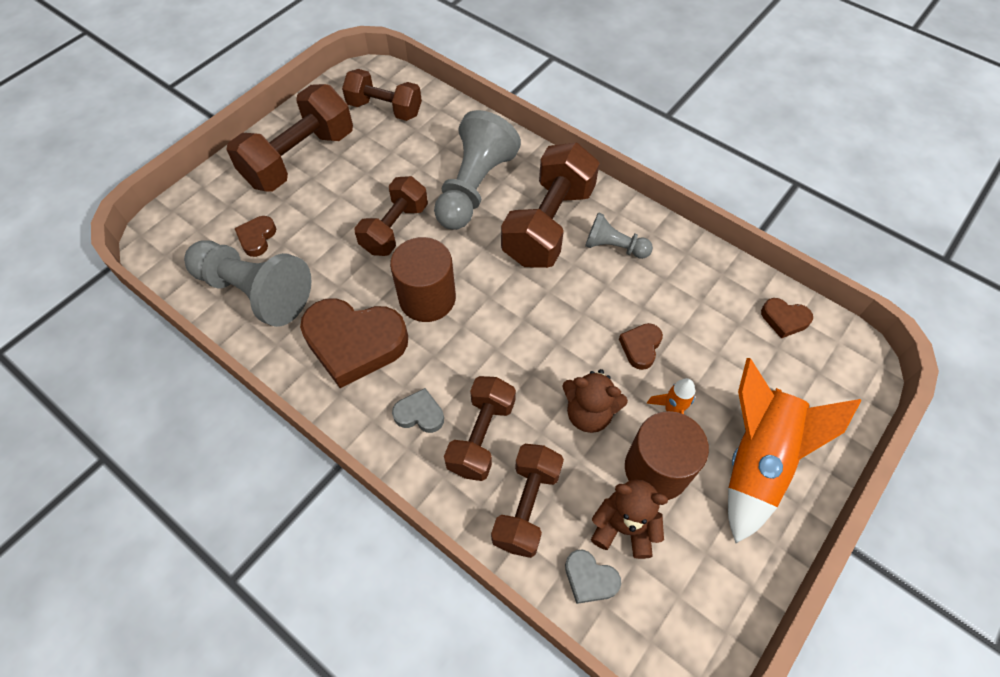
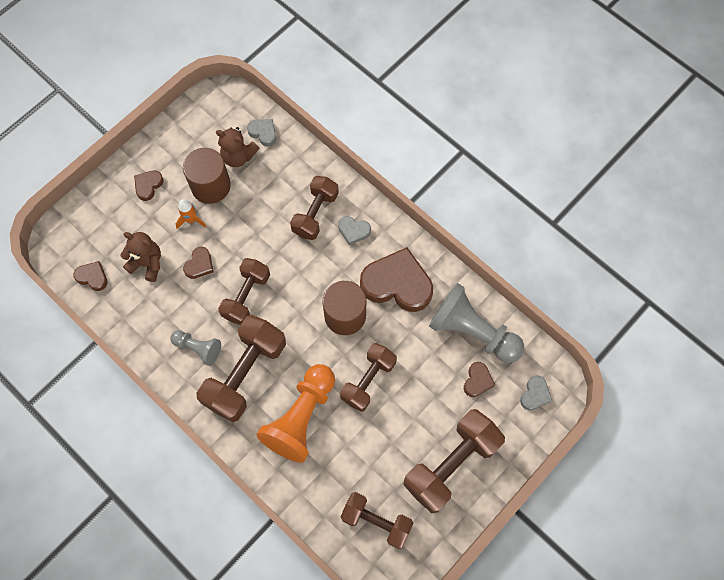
camera: 175 degrees left, 10 degrees up
(187, 229) = (535, 394): none -> grey heart
(474, 188) = (301, 417): grey pawn -> orange pawn
(527, 506) = (292, 171): brown dumbbell -> brown dumbbell (246, 296)
(589, 413) = (244, 222): brown teddy bear -> brown teddy bear (147, 263)
(757, 461) = (148, 185): orange rocket -> brown heart

